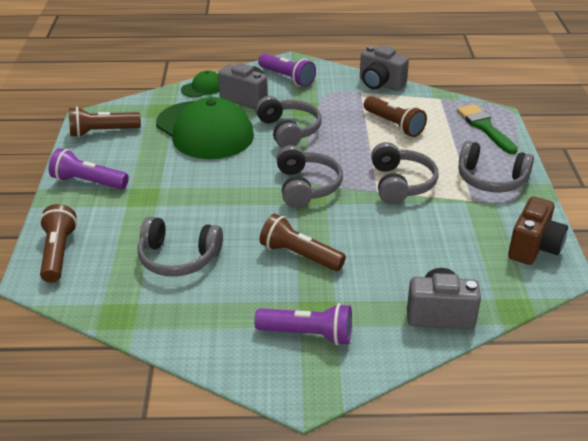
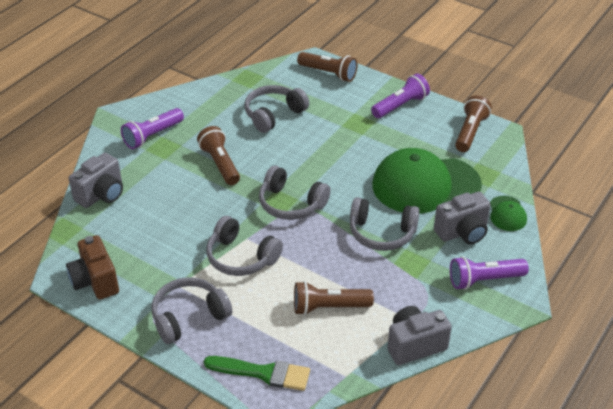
camera: 125 degrees right, 5 degrees up
(299, 255) = (220, 164): brown flashlight -> brown flashlight turned 90 degrees counterclockwise

